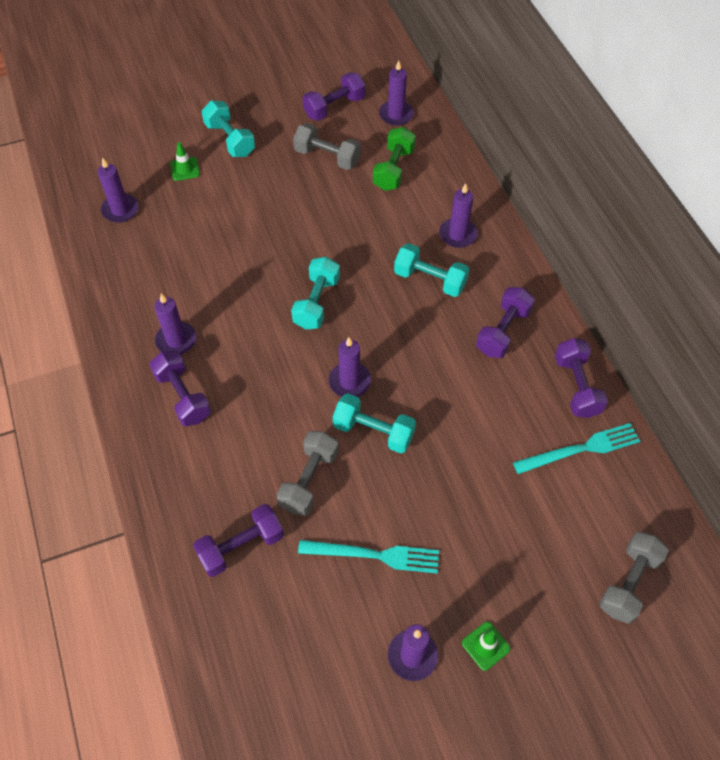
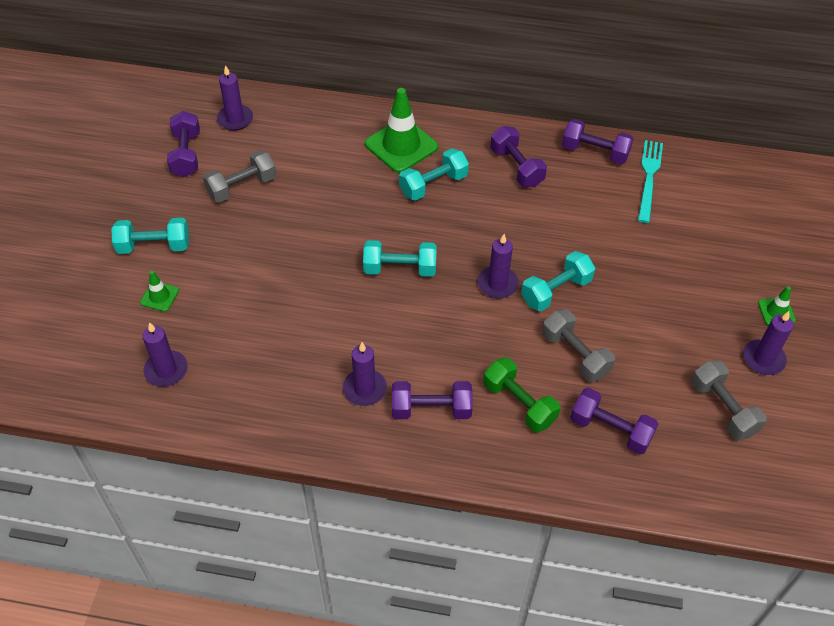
camera: 60 degrees left, 5 degrees down
(241, 546) = (610, 430): purple dumbbell -> purple dumbbell turned 60 degrees counterclockwise
(316, 302) = (400, 269): turquoise dumbbell -> turquoise dumbbell turned 45 degrees counterclockwise
(374, 555) = (668, 343): turquoise fork -> none
(393, 169) = (296, 150): green dumbbell -> green dumbbell (519, 403)
(458, 235) = (401, 146): purple candle -> green traffic cone
(628, 583) = (768, 209): grey dumbbell -> grey dumbbell (723, 409)

